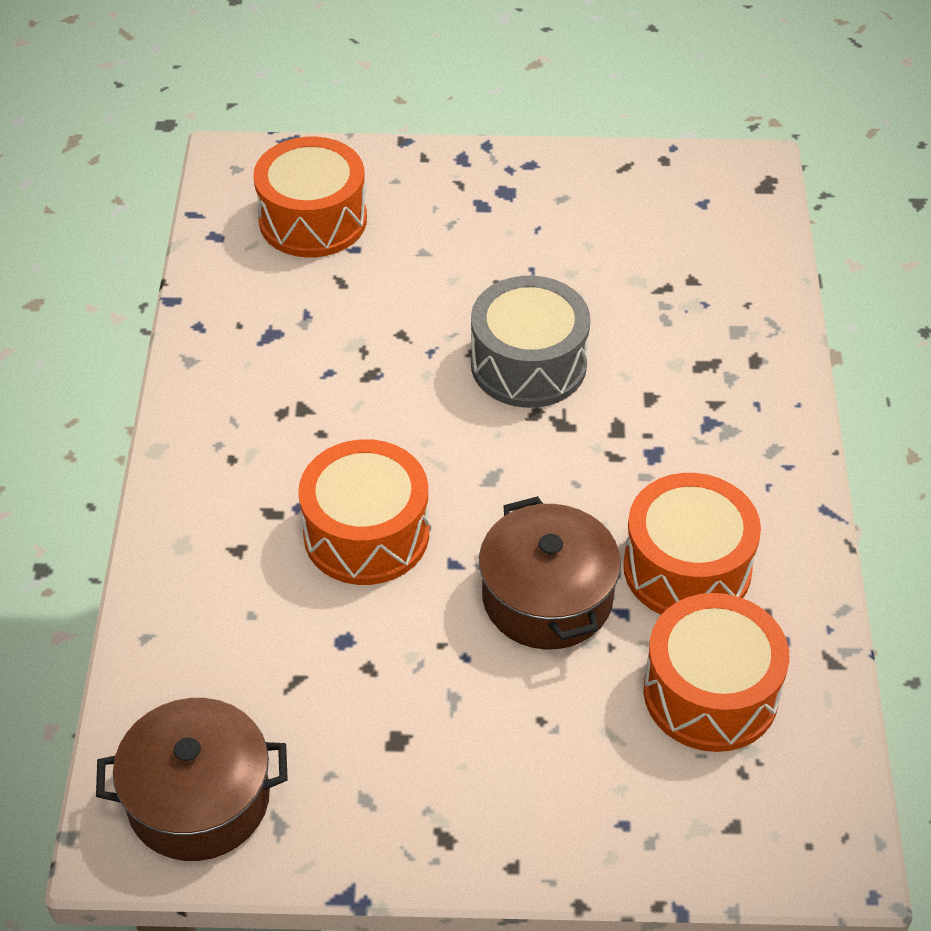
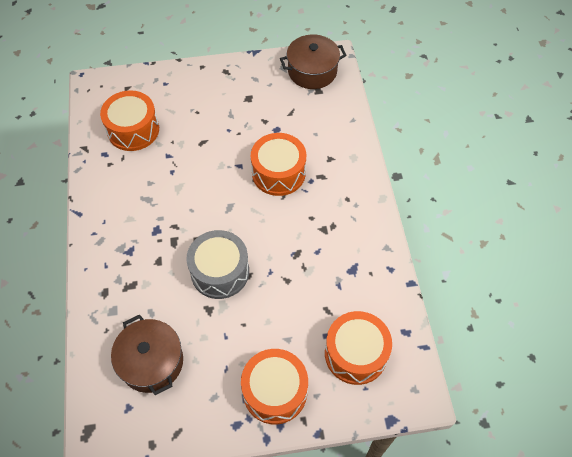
camera: 170 degrees right, 10 degrees up
(547, 597) = (199, 157): brown pot -> brown pot (151, 362)
(687, 568) = (141, 177): orange drum -> orange drum (275, 391)

